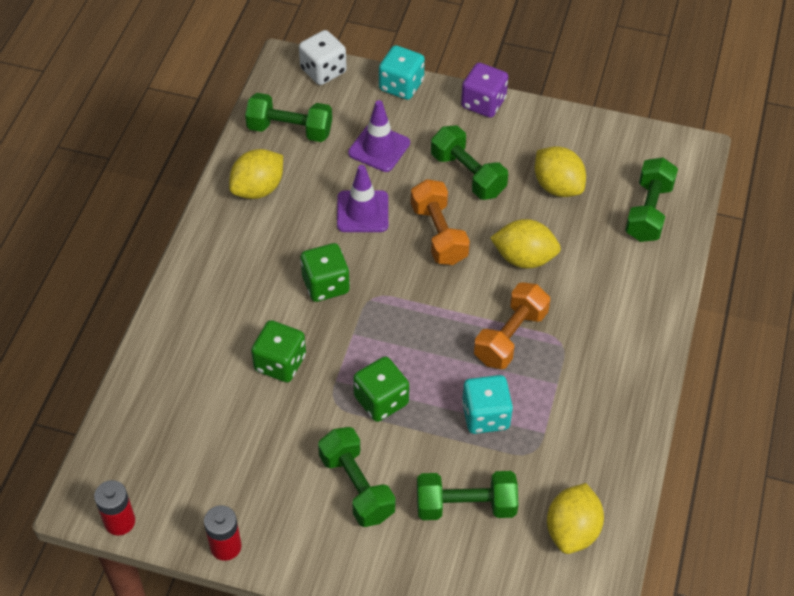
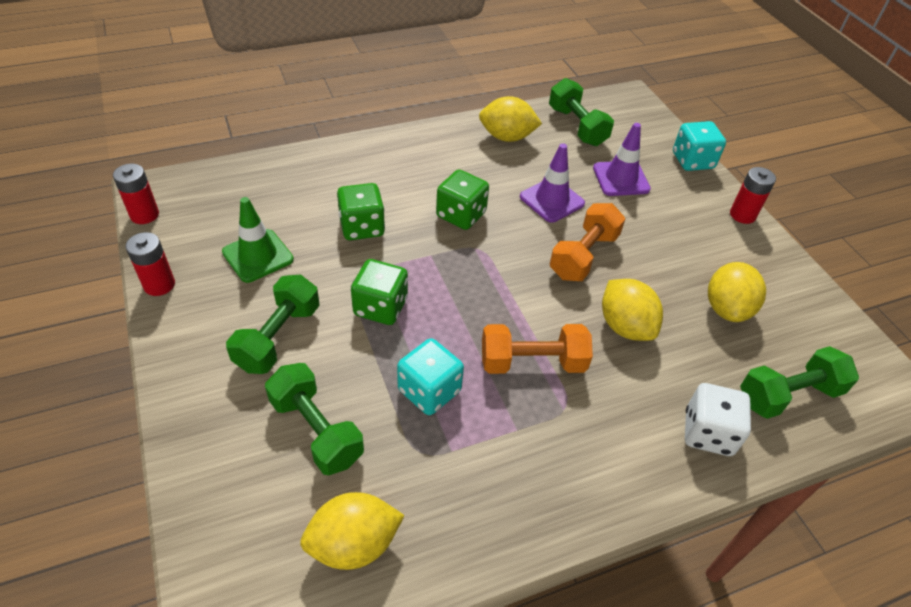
camera: 50 degrees right, 5 degrees down
(251, 457) = (258, 256): none -> green traffic cone
(323, 71) = (649, 116): white dice -> white dice (708, 433)
(468, 174) = (663, 242): green dumbbell -> none
(483, 103) = (742, 215): purple dice -> red battery

